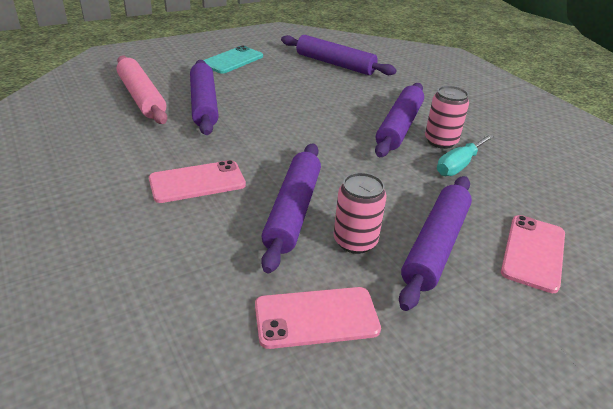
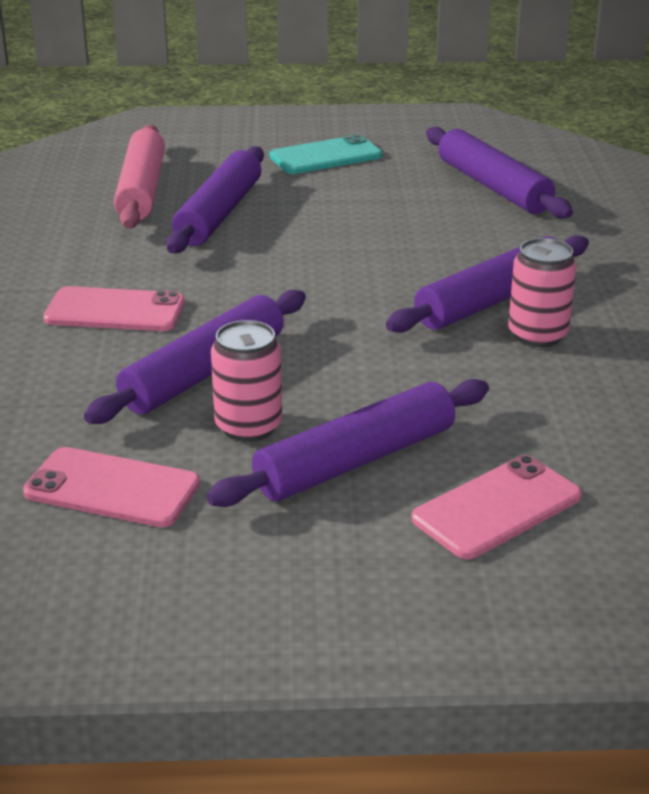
camera: 30 degrees right, 5 degrees down
(458, 165) = (524, 374): turquoise screwdriver -> none

